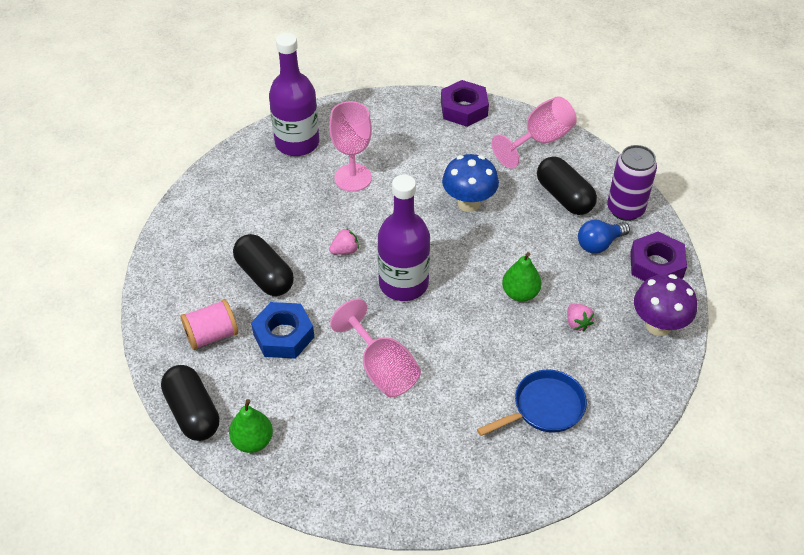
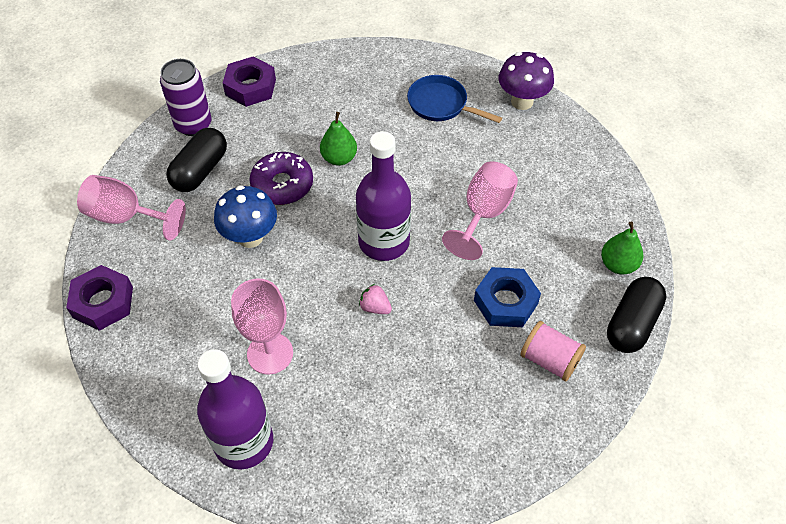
camera: 120 degrees left, 5 degrees up
(264, 275) = (452, 358): black capsule -> none
(513, 242) = (282, 185): none -> purple donut
(577, 323) = (346, 113): pink strawberry -> none
(599, 244) = (248, 128): blue light bulb -> none
(658, 325) = (315, 68): purple mushroom -> purple mushroom (522, 101)

